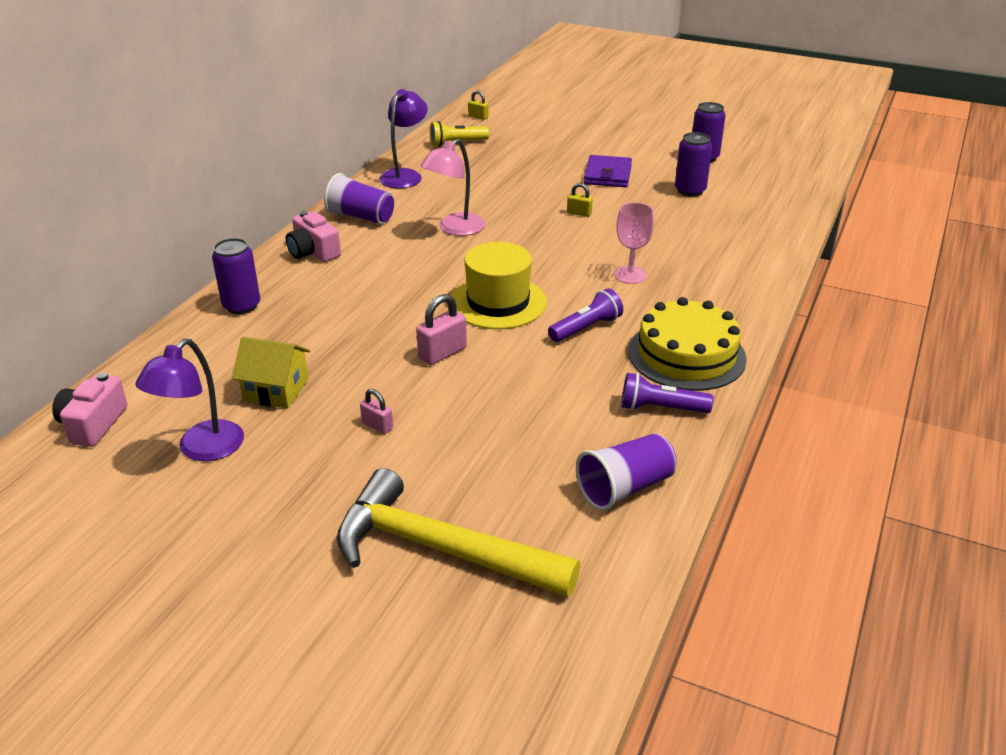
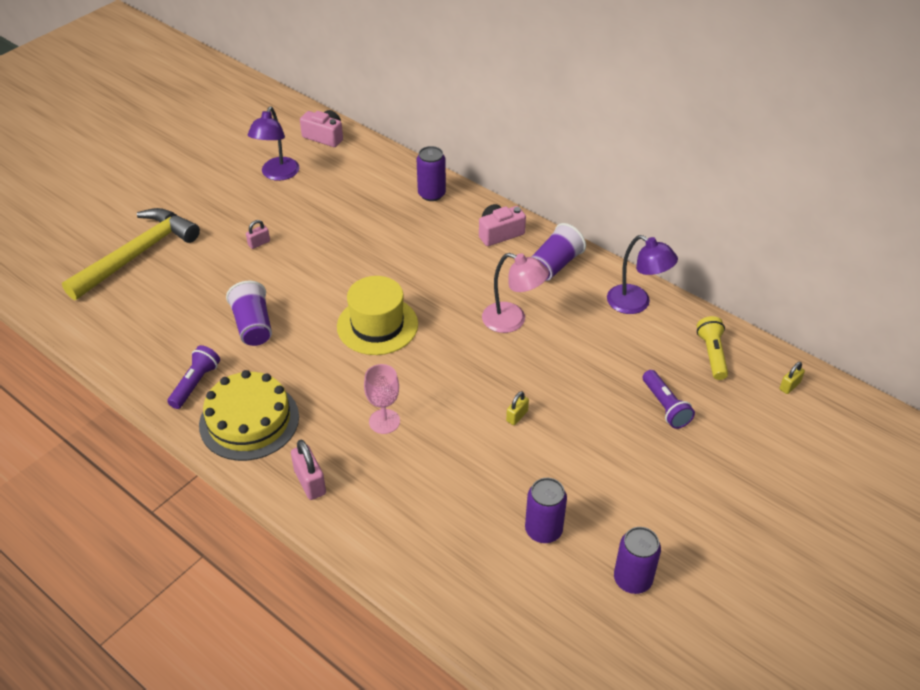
camera: 105 degrees right, 10 degrees up
(202, 449) = (277, 174): purple lamp -> purple lamp turned 120 degrees counterclockwise
(276, 390) = (320, 204): yellow house -> none
(442, 353) = (322, 283): pink padlock -> pink padlock (310, 482)
(455, 229) = (512, 321): pink lamp -> pink lamp turned 150 degrees clockwise
(586, 328) = (316, 369): purple flashlight -> purple flashlight (665, 406)
(607, 175) = (602, 465): purple wallet -> none
(625, 488) = (132, 342): purple cup -> purple cup (253, 326)

